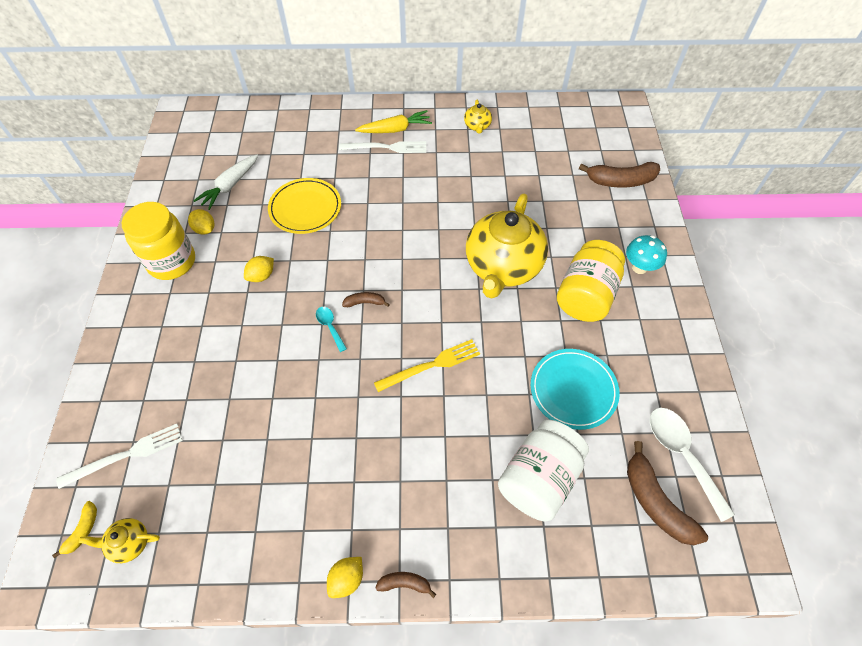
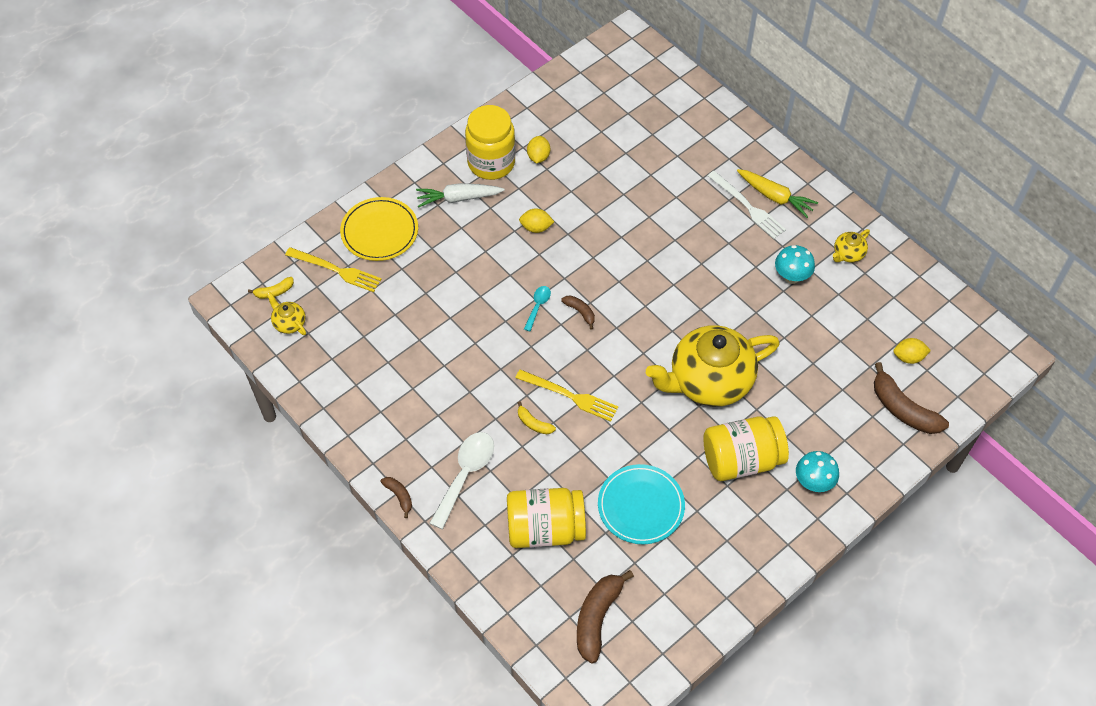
camera: 50 degrees right, 0 degrees up
(126, 455) = (336, 270): white fork -> yellow fork
(230, 186) = (593, 136): white carrot -> white carrot (458, 198)
(305, 208) = (625, 203): yellow plate -> yellow plate (379, 231)
(347, 579) = (373, 460): yellow lemon -> yellow lemon (908, 357)
(432, 411) = (533, 423): none -> yellow banana
(465, 164) = (791, 277): none -> turquoise mushroom
(539, 479) = (545, 529): white jar -> yellow jar
(682, 455) = (654, 615): white spoon -> white spoon (465, 475)

